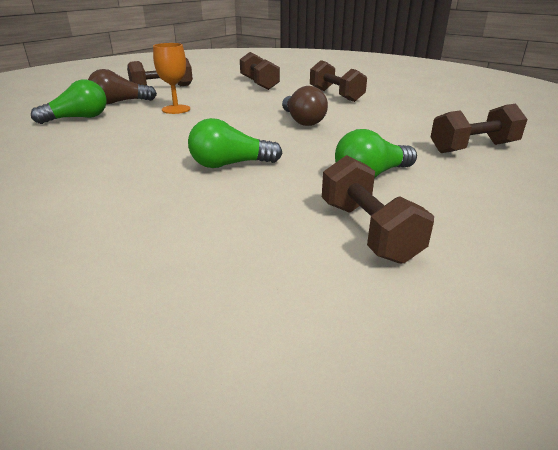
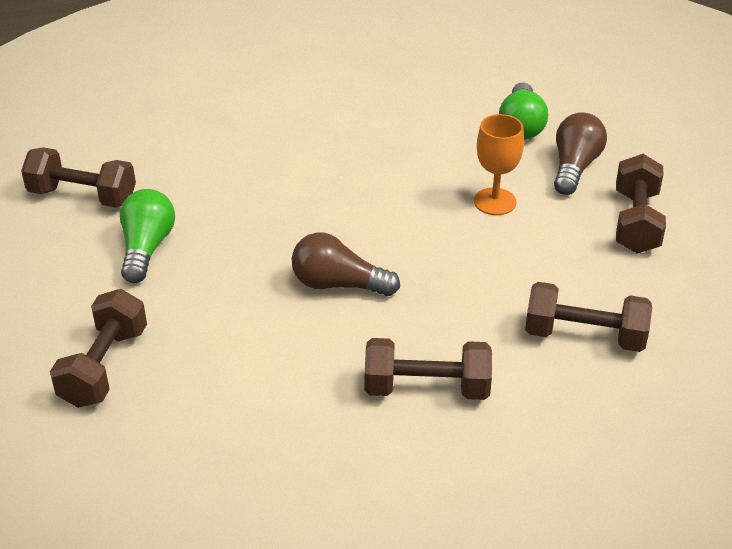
camera: 125 degrees right, 10 degrees up
(230, 164) = (267, 180): green light bulb -> none

